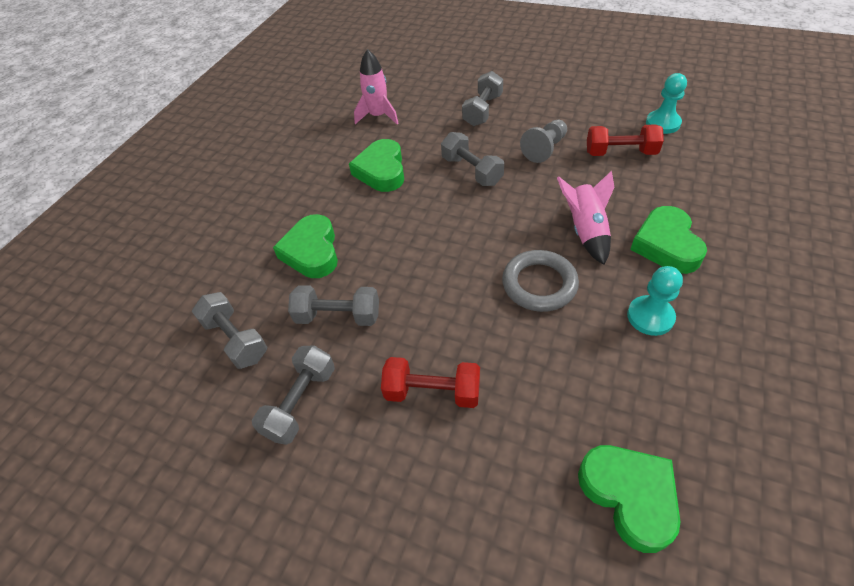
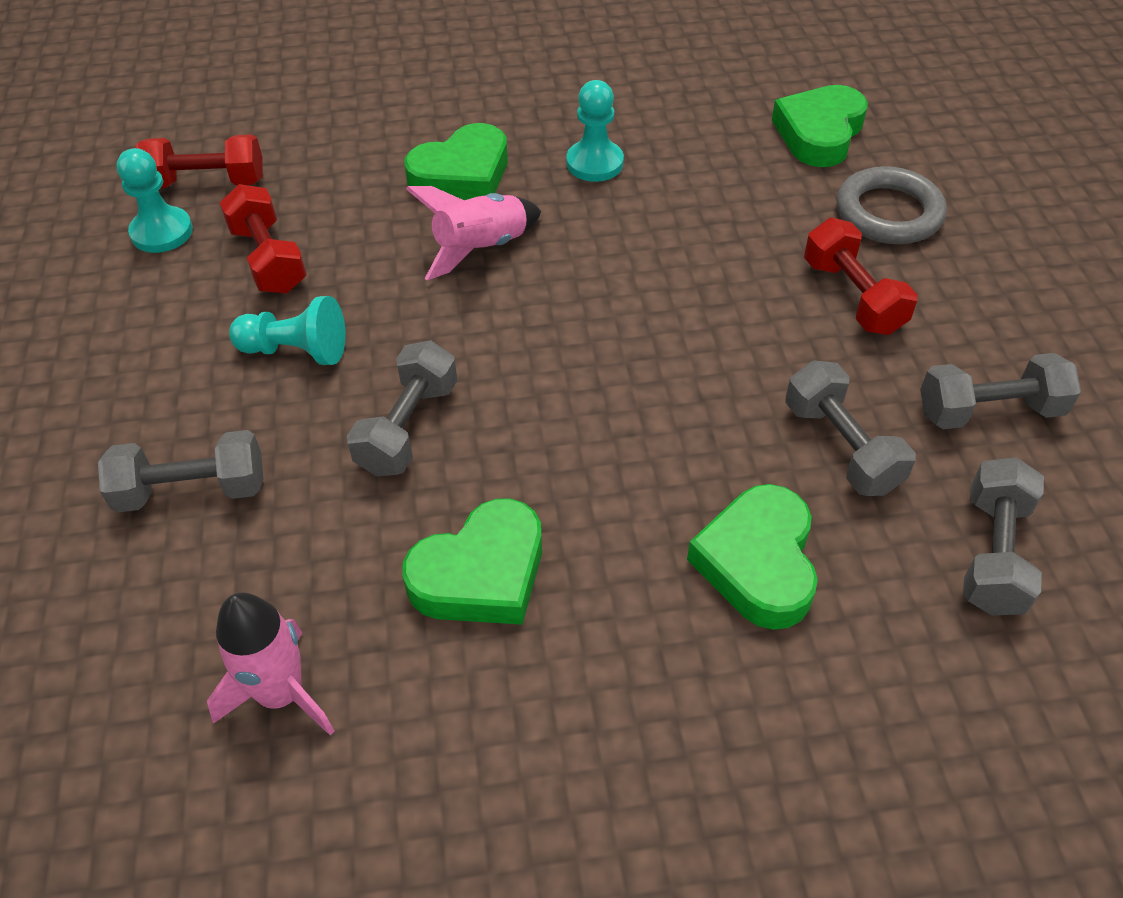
camera: 125 degrees left, 0 degrees up
(312, 251) = (758, 562): green heart -> green heart turned 135 degrees clockwise
(539, 284) = (614, 262): grey ring -> grey ring (888, 213)
(544, 149) = (296, 351): grey pawn -> turquoise pawn
(703, 143) = (207, 182): none -> red dumbbell

